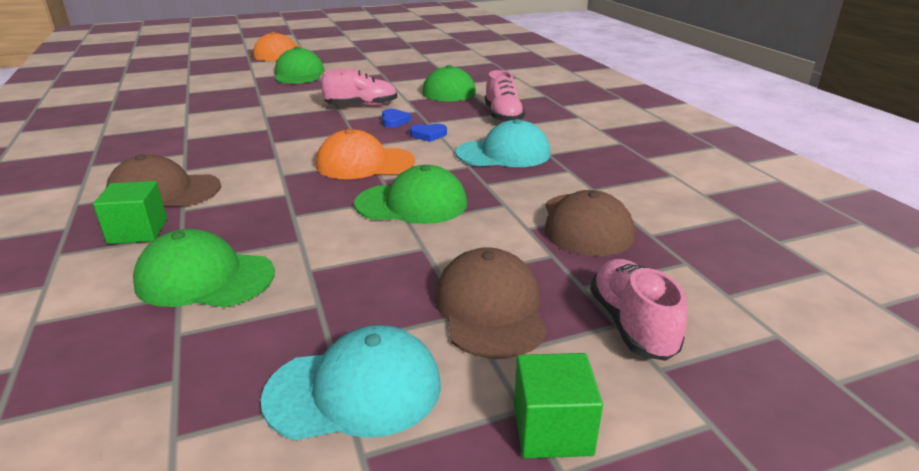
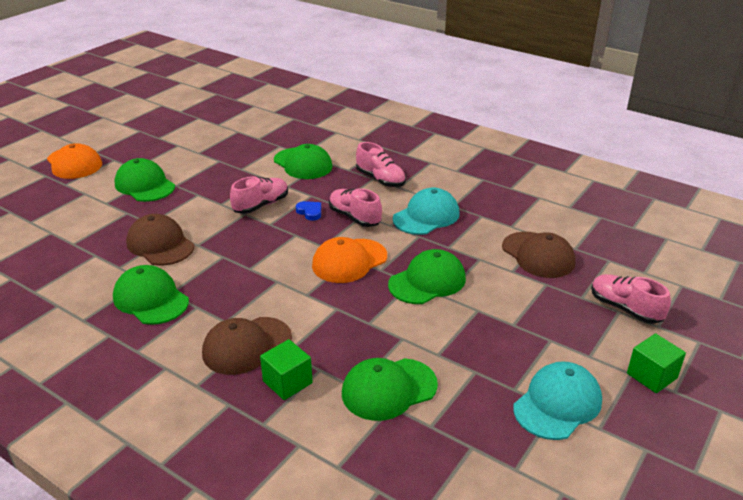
camera: 35 degrees left, 5 degrees up
(165, 138) = (151, 299): none -> green cap
(428, 135) = (354, 217): blue heart -> pink shoe
(490, 309) = (558, 331): brown cap -> brown cap (160, 244)

